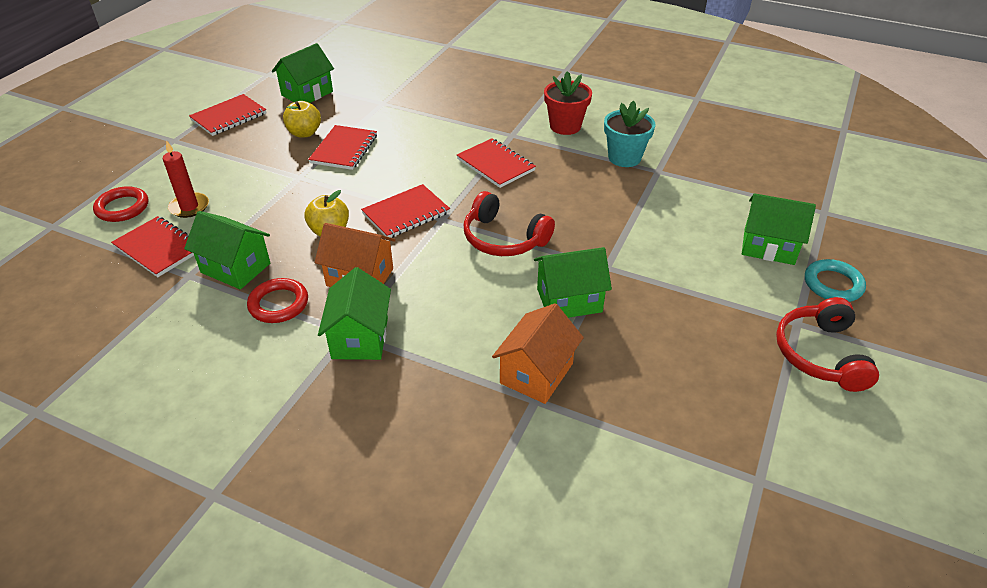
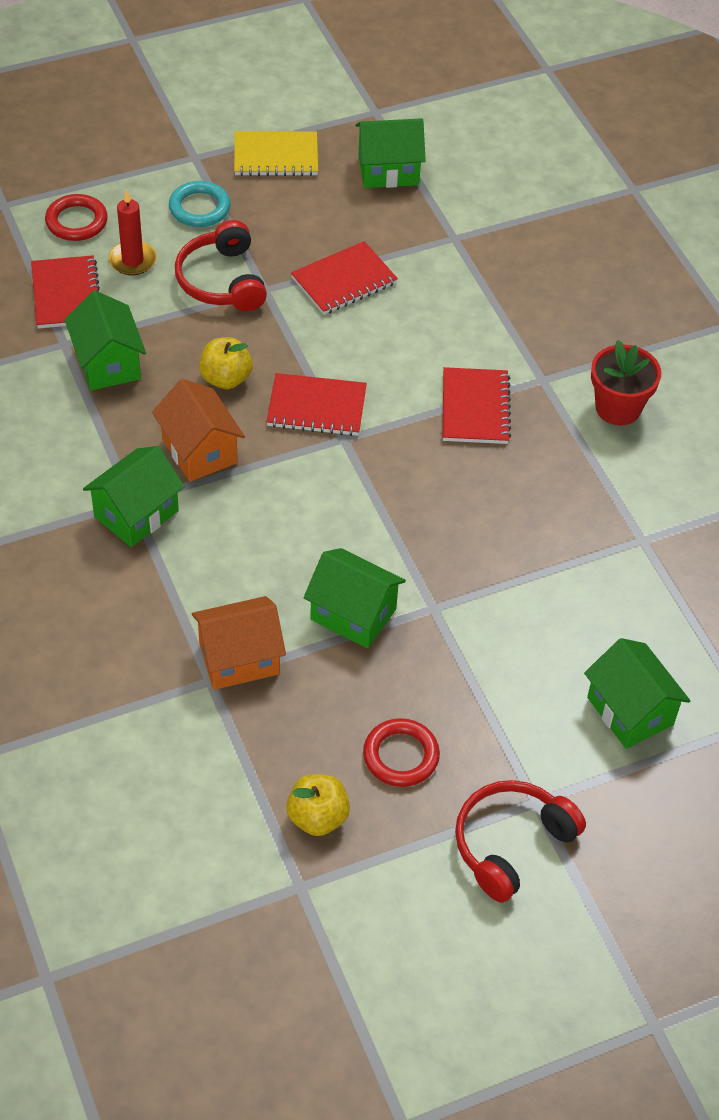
camera: 40 degrees right, 10 degrees up
(229, 117) = (276, 156): red notebook -> yellow notebook
(278, 304) = (106, 429): red ring -> red ring (401, 756)
(304, 133) = (327, 230): yellow apple -> yellow apple (317, 817)
(503, 238) = (374, 504): red headphones -> red headphones (222, 280)
(624, 158) = (628, 496): turquoise flower pot -> none
(833, 284) = (633, 797): turquoise ring -> turquoise ring (199, 208)

